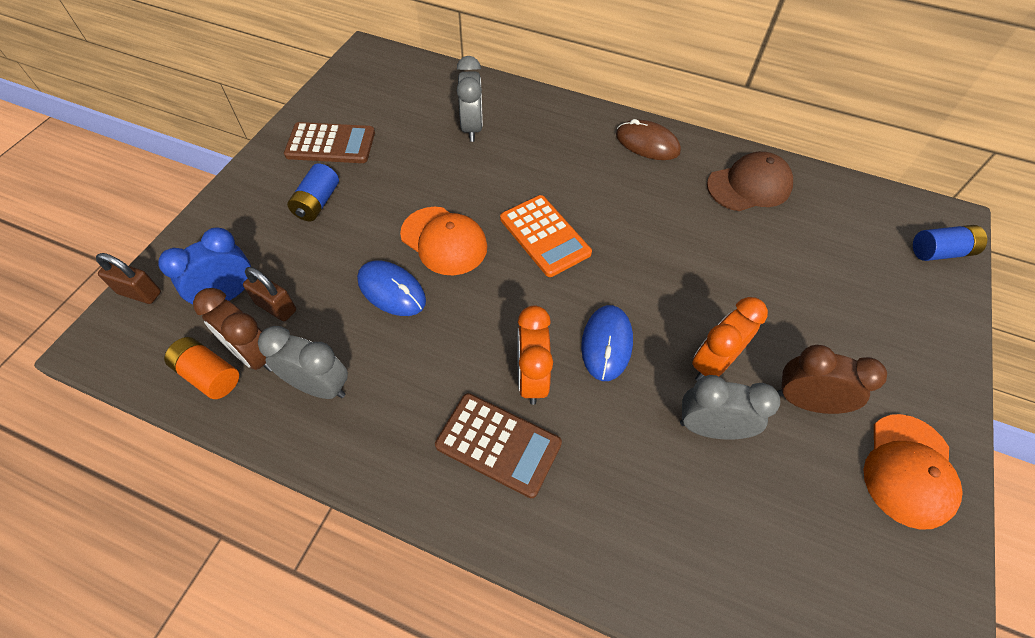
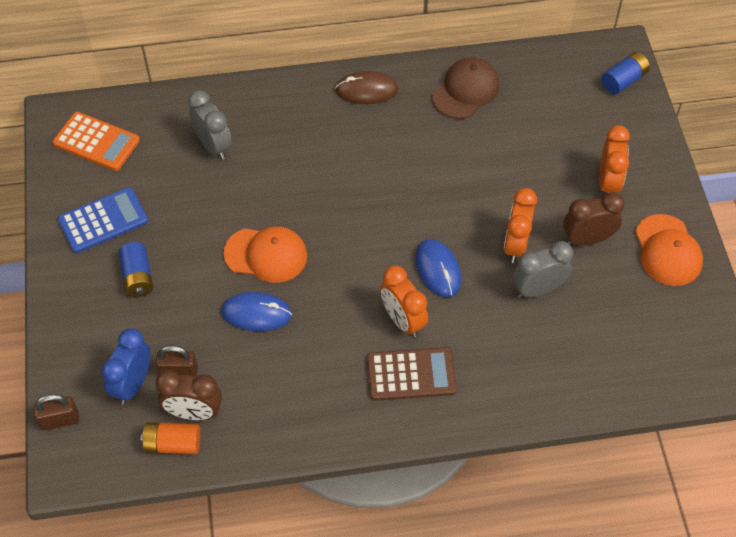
camera: 30 degrees left, 0 degrees up
(319, 386) = (260, 406): grey clock -> none
(330, 144) = (103, 221): brown calculator -> blue calculator
(545, 236) = (340, 211): orange calculator -> orange calculator (96, 142)
(866, 350) = (608, 183): none -> orange clock

